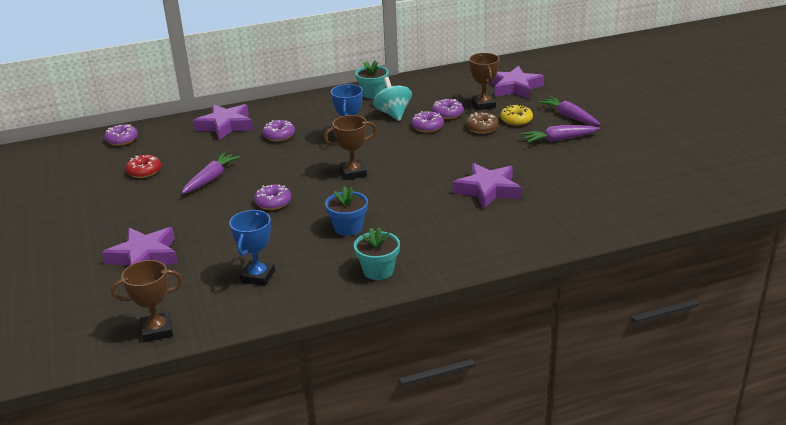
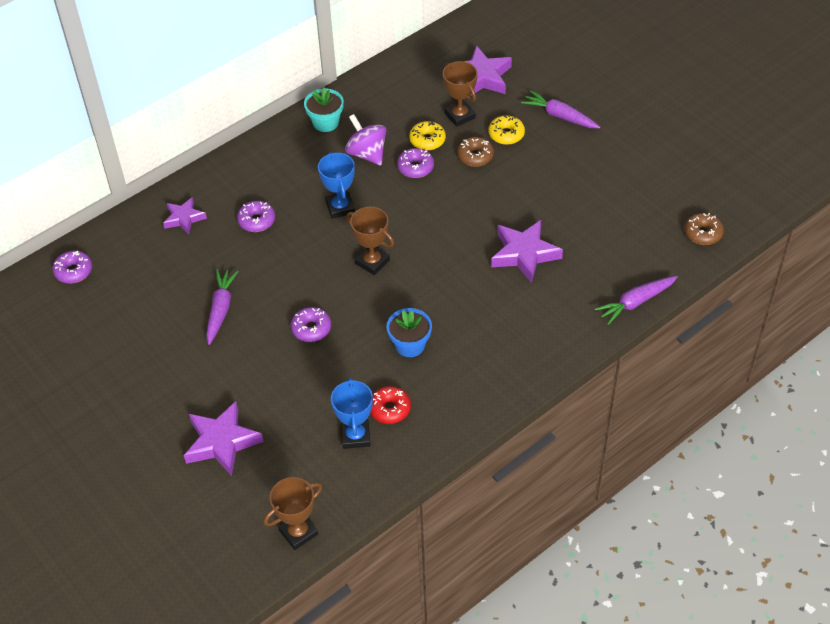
camera: 20 degrees left, 20 degrees up
(144, 171) = (136, 317): red donut -> red donut (389, 409)
(226, 126) = (184, 218): purple star -> purple star, size x0.62
(353, 173) = (372, 262): brown trophy -> brown trophy turned 75 degrees clockwise
(378, 271) = (469, 396): turquoise flower pot -> none
(393, 114) = (367, 153): turquoise spinning top -> purple spinning top
(447, 114) = (427, 140): purple donut -> yellow donut
(559, 139) = (563, 157): purple carrot -> purple carrot (635, 302)
(666, 205) = (703, 233): none -> brown donut

